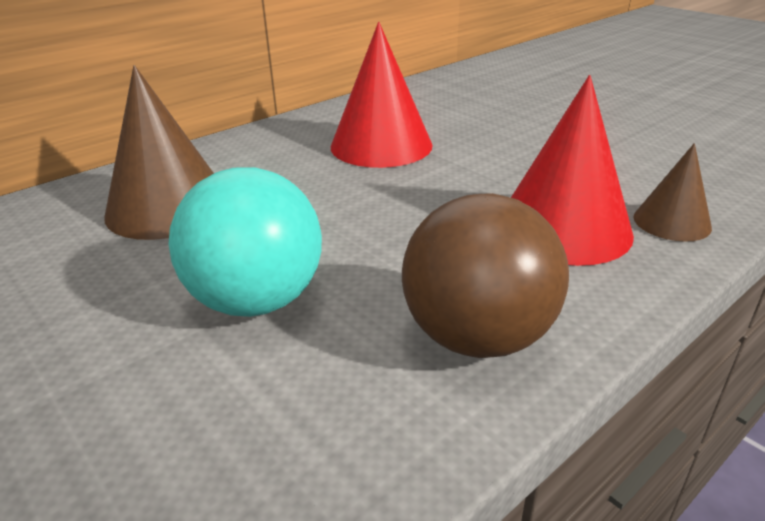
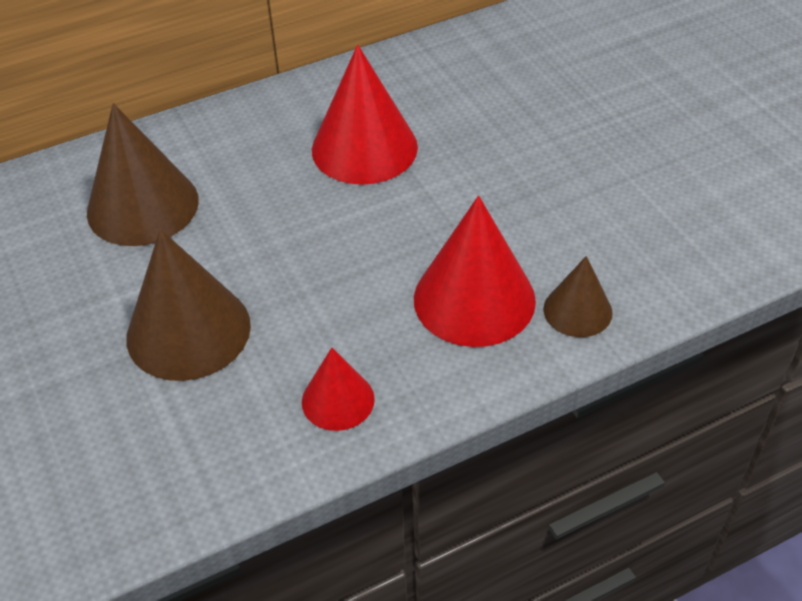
camera: 15 degrees right, 15 degrees up
(257, 301) = (188, 331): turquoise ball -> brown cone
(477, 337) = (338, 400): brown ball -> red cone

